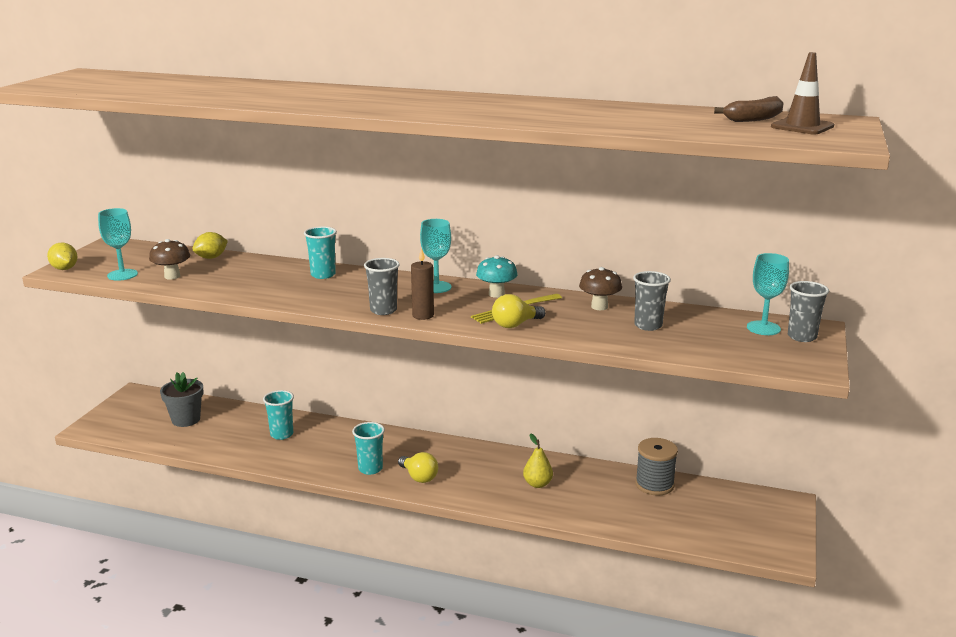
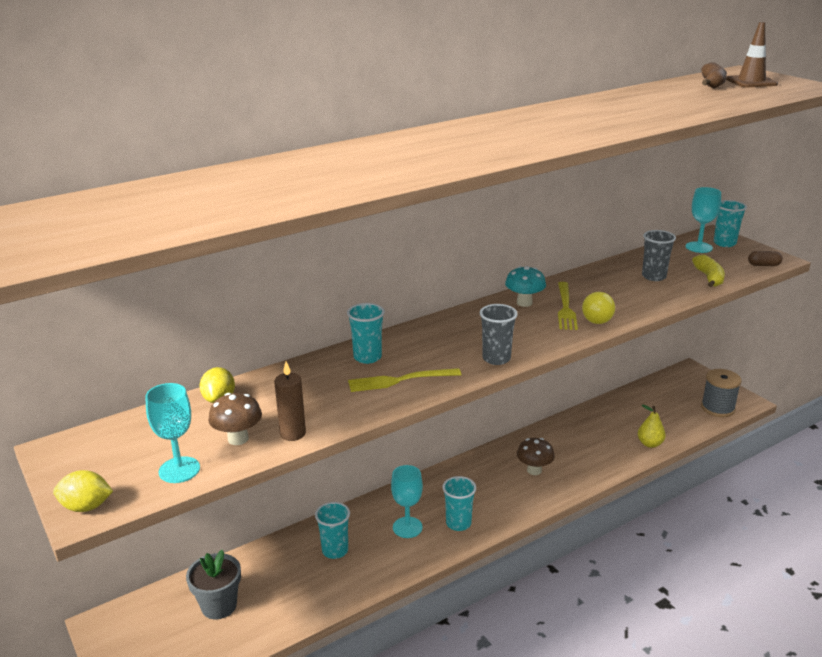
camera: 50 degrees left, 5 degrees up
(304, 292) = (399, 380): none -> yellow fork
(419, 477) = (500, 503): yellow light bulb -> none
(423, 315) = (530, 346): brown candle -> brown candle (293, 434)
(436, 287) = (474, 319): turquoise goblet -> turquoise goblet (407, 527)
(537, 484) = (571, 452): yellow pear -> yellow pear (650, 444)
(599, 307) = (599, 278): brown mushroom -> brown mushroom (534, 470)
(654, 485) = (622, 405): grey spool -> grey spool (717, 408)
(695, 348) = (709, 278): none -> yellow banana
(784, 365) = (763, 265): none -> brown capsule
(802, 337) = (724, 243): grey cup -> turquoise cup

